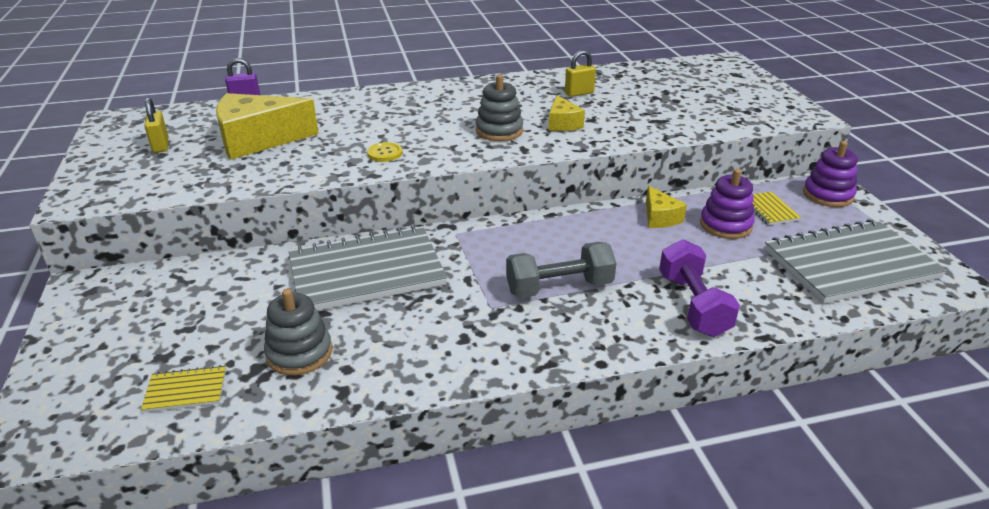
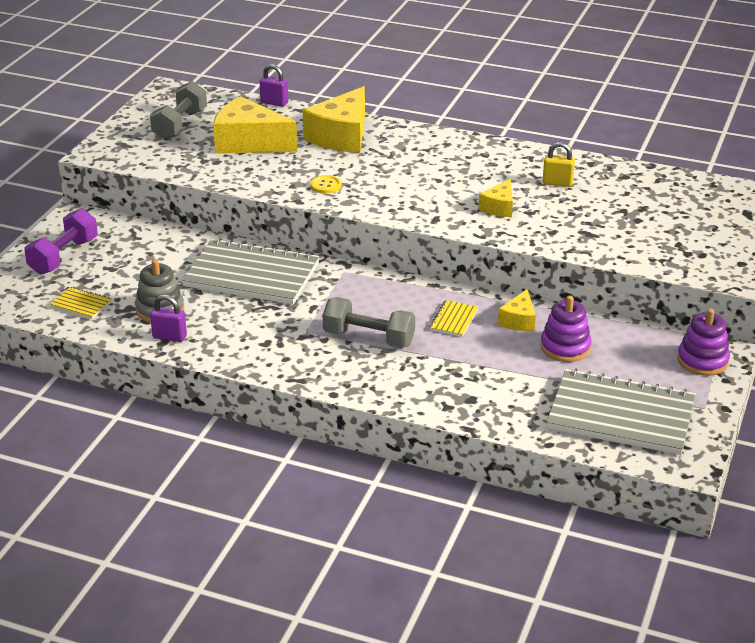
camera: 35 degrees right, 0 degrees up
(161, 146) = (180, 125): yellow padlock -> grey dumbbell
(345, 381) = (169, 337): none -> purple padlock
(347, 110) = (341, 136): none -> yellow cheese
(499, 131) = (437, 196): grey stacking toy -> none
(693, 305) = (448, 388): purple dumbbell -> purple dumbbell (64, 256)
(769, 210) = (624, 351): yellow notebook -> yellow notebook (453, 320)

